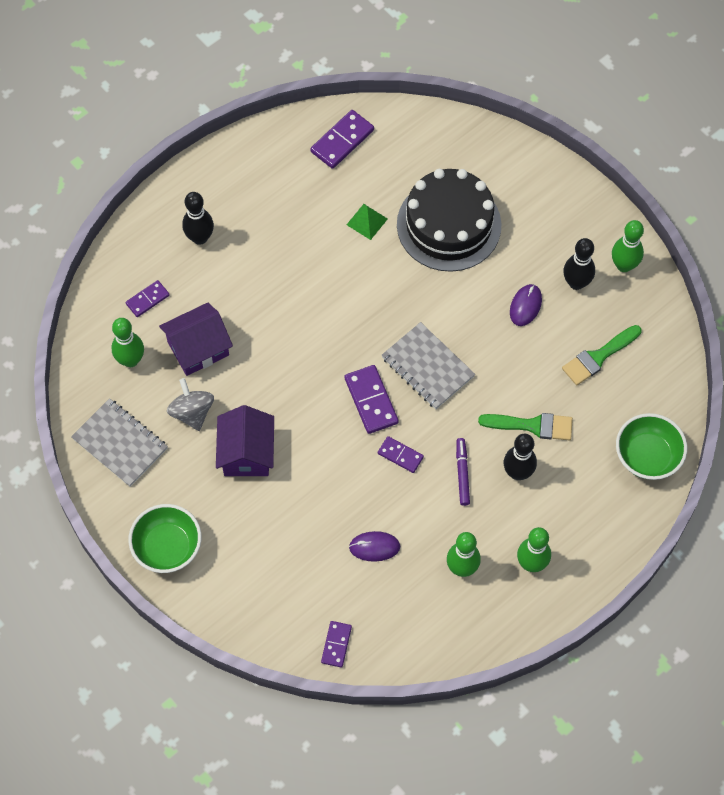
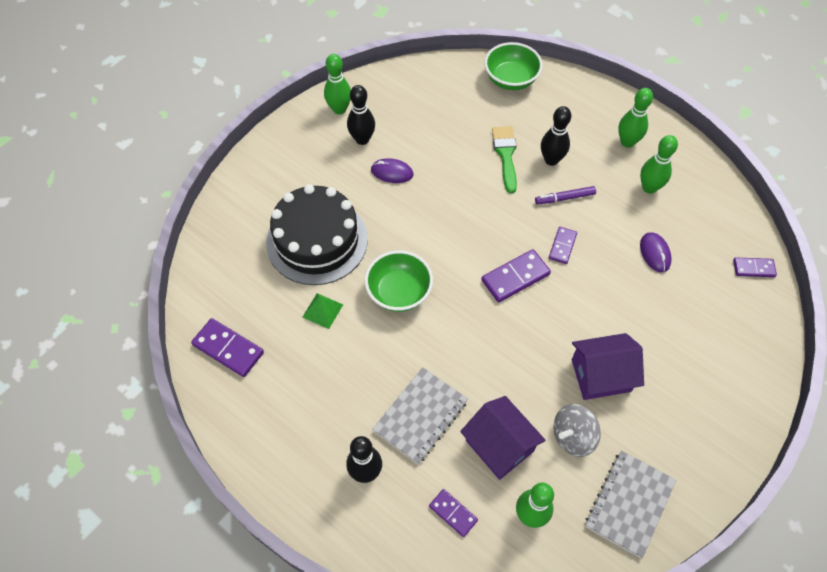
camera: 100 degrees left, 5 degrees down
(167, 547) = (722, 430): green bowl -> green bowl (399, 292)
(428, 367) = (469, 237): grey notebook -> grey notebook (420, 416)
(598, 357) = (430, 118): green brush -> none

